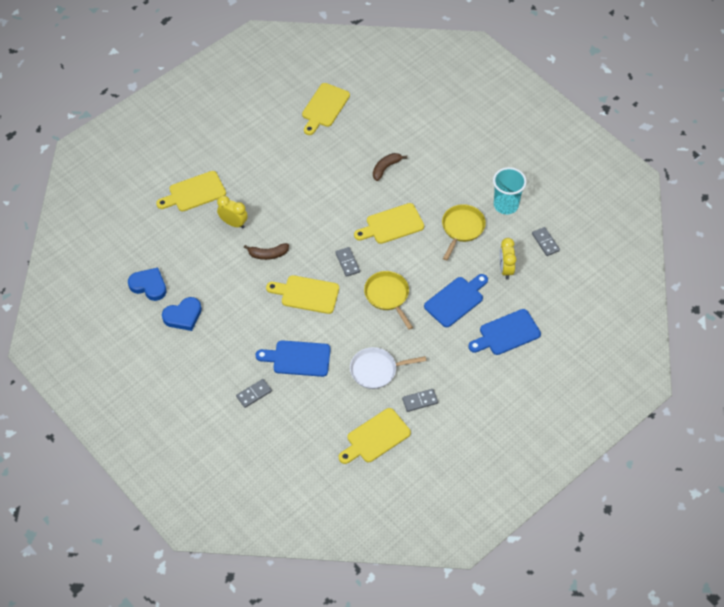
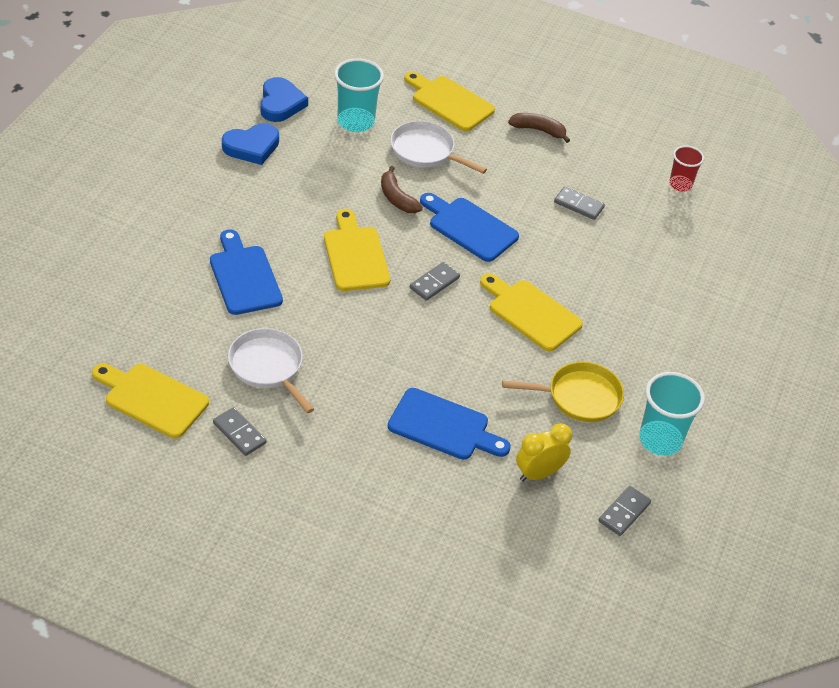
camera: 60 degrees right, 10 degrees down
(183, 316) = (252, 147): blue heart -> blue heart turned 60 degrees counterclockwise
(187, 250) = (356, 122): none -> turquoise cup
(233, 223) = (426, 151): yellow clock -> white pan
(254, 394) = (164, 248): grey domino -> grey domino (578, 205)
(324, 107) = (680, 184): yellow cutting board -> red cup
(386, 168) = (626, 278): brown banana -> brown banana (538, 130)
(388, 296) = (404, 344): yellow pan -> none
(506, 333) = (418, 509): blue cutting board -> blue cutting board (469, 227)

